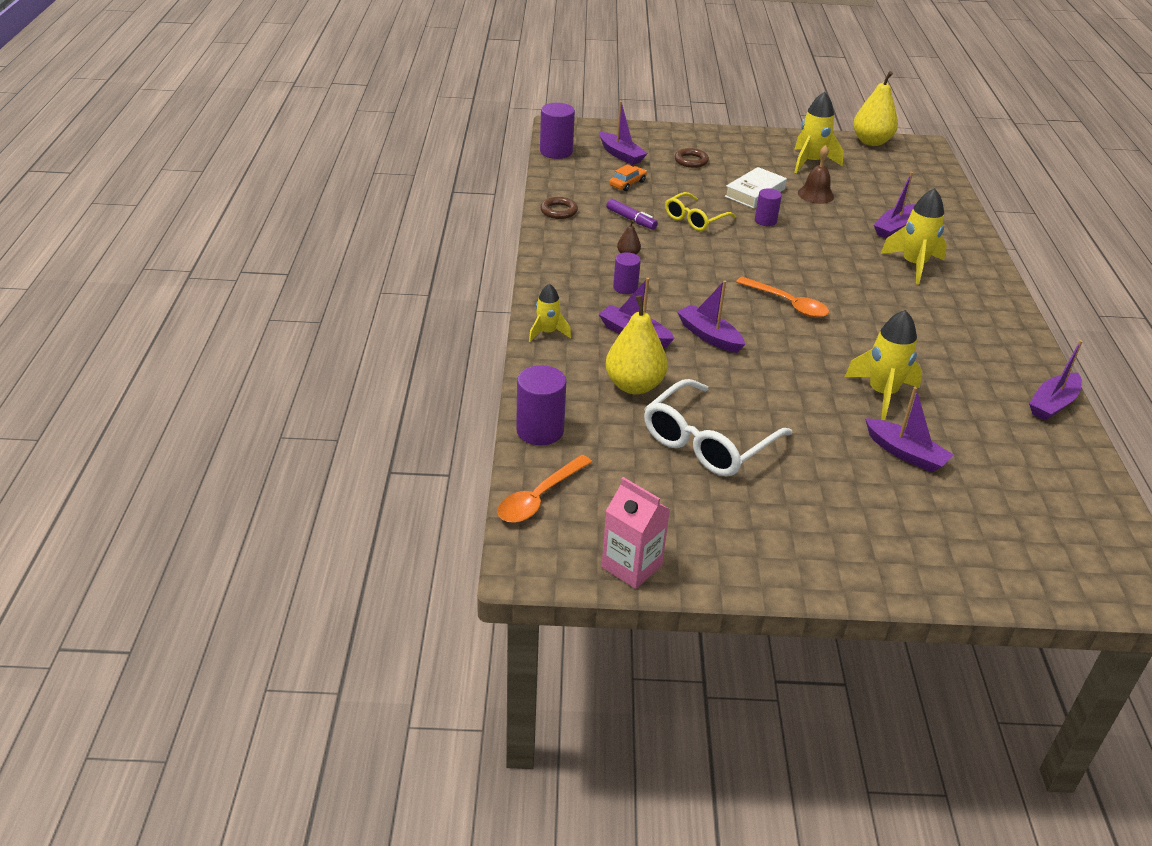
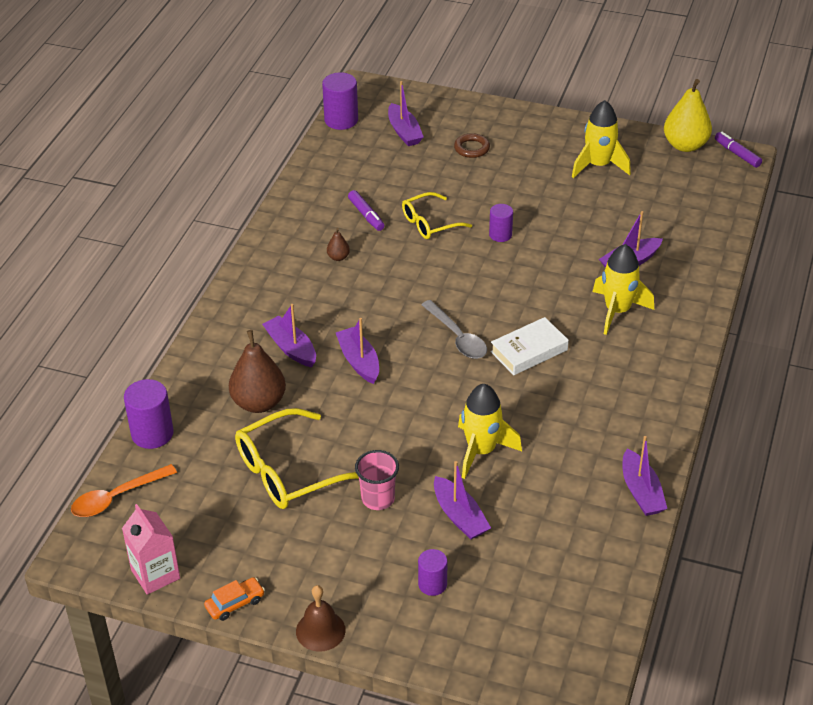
camera: 20 degrees right, 5 degrees up
(547, 333) = (214, 334): yellow rocket -> none
(558, 211) = (302, 195): brown ring -> none
(625, 288) = (313, 295): purple cylinder -> purple cylinder (432, 584)
(627, 183) = (389, 170): orange car -> orange car (235, 603)
(634, 386) = (259, 403): yellow pear -> brown pear
(708, 442) = (289, 471): white glasses -> yellow glasses
(755, 193) = (512, 198): white book -> white book (529, 351)
(788, 304) = (457, 337): orange spoon -> grey spoon
(815, 194) = (575, 208): brown bell -> brown bell (320, 630)
(815, 451) = (378, 499): none -> pink cup
(918, 143) = (737, 154): none -> purple marker
(1053, 404) = (641, 492): purple boat -> purple boat turned 75 degrees counterclockwise

